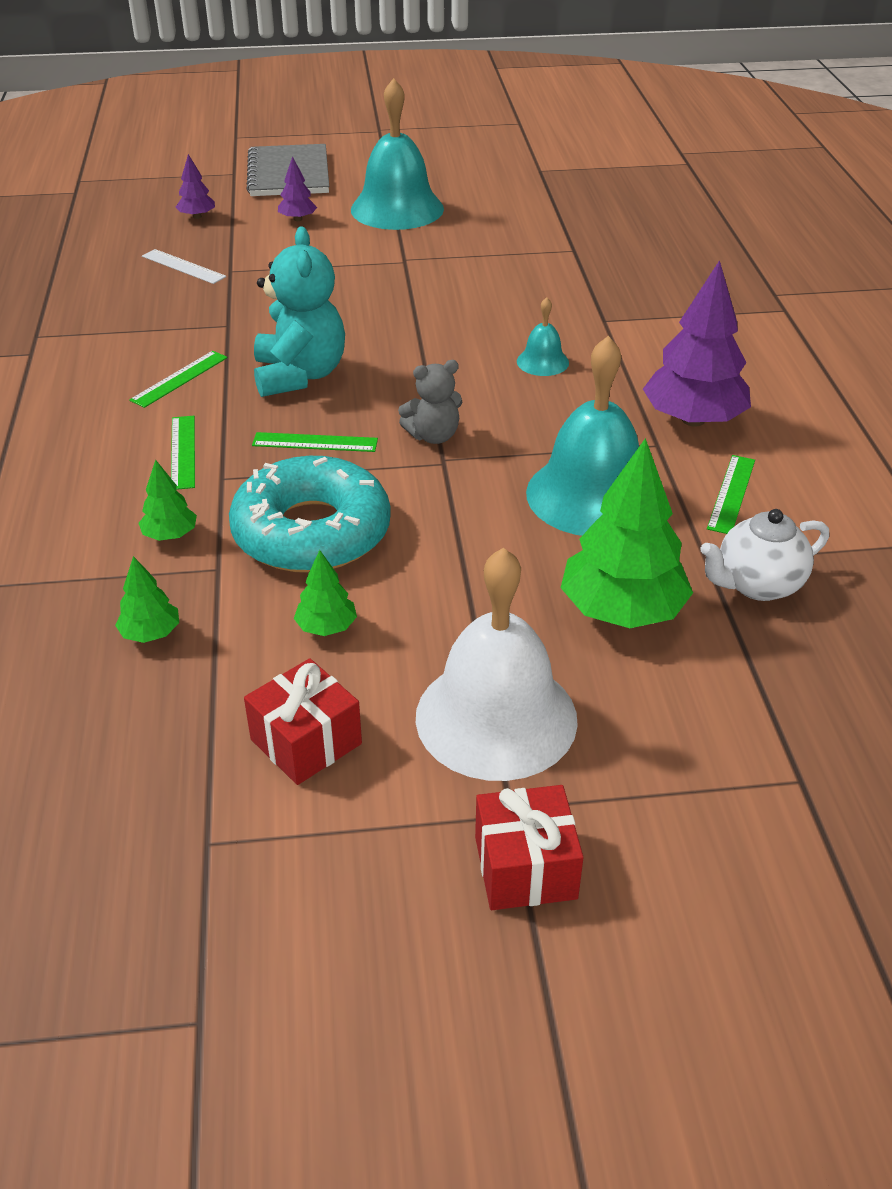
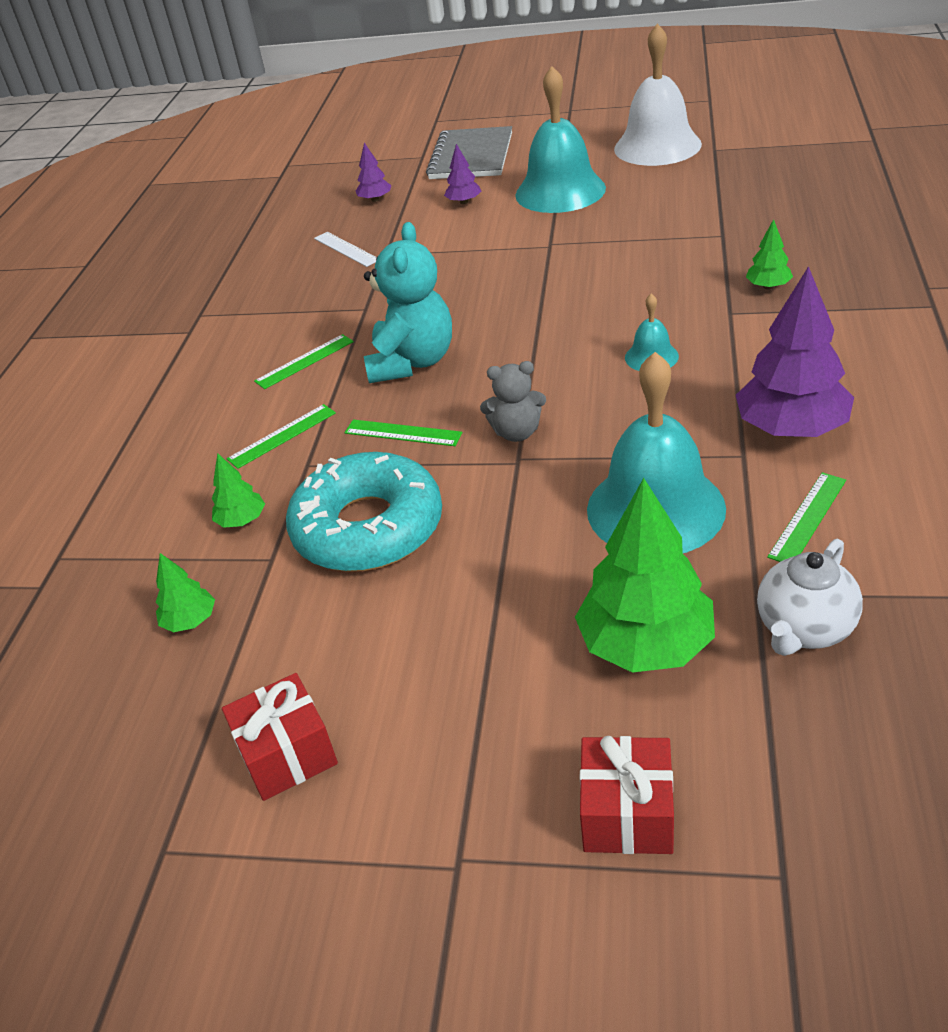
camera: 20 degrees right, 0 degrees up
(182, 452) = (282, 436): green ruler -> green ruler turned 45 degrees clockwise
(326, 627) = (347, 631): green tree -> green tree (768, 286)
(496, 717) = (477, 752): white bell -> white bell (657, 146)
(525, 867) = (450, 932): red gift -> red gift (627, 813)
(757, 585) = (804, 629): white teapot -> white teapot turned 45 degrees counterclockwise

